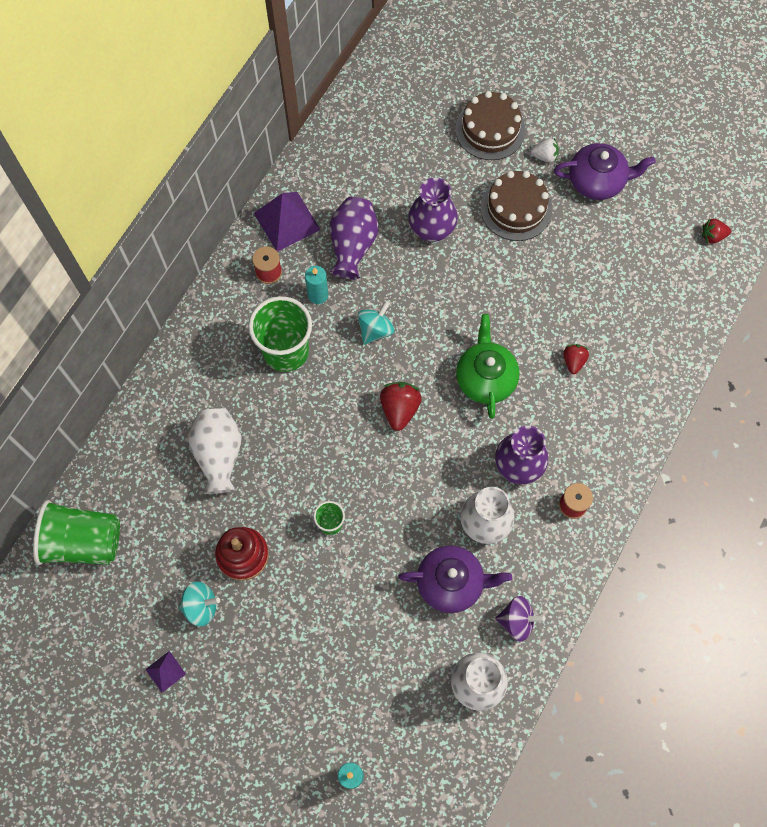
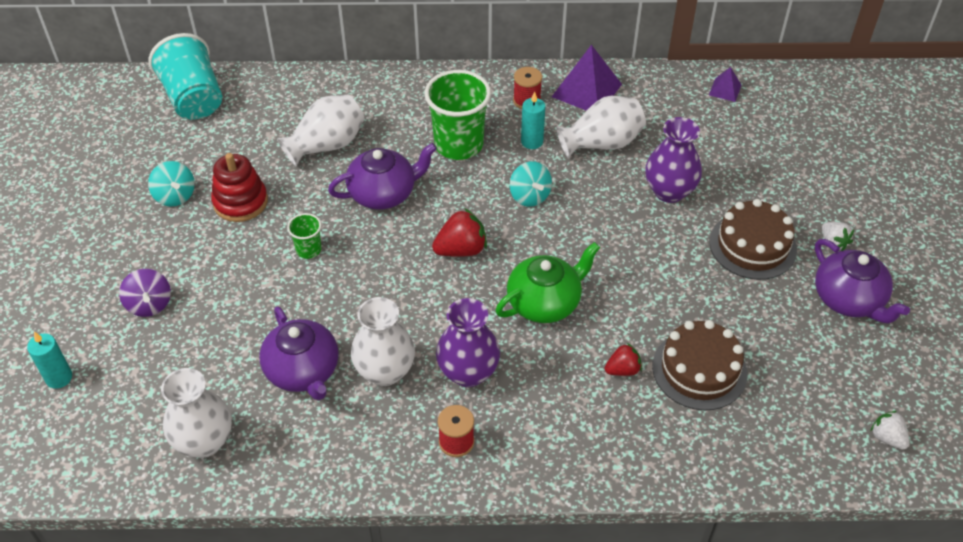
camera: 60 degrees right, 20 degrees down
(83, 541) = (193, 98): green cup -> turquoise cup
(165, 671) = (102, 199): purple pyramid -> purple pyramid (725, 90)
(304, 437) = (383, 193): none -> purple teapot
(353, 246) = (602, 143): purple vase -> white vase
(375, 330) = (529, 196): turquoise spinning top -> turquoise spinning top turned 60 degrees clockwise
(490, 129) = (819, 188): brown cake -> brown cake (699, 370)
(517, 621) = (293, 448): purple spinning top -> purple spinning top (149, 304)
(712, 236) = (887, 438): red strawberry -> white strawberry

